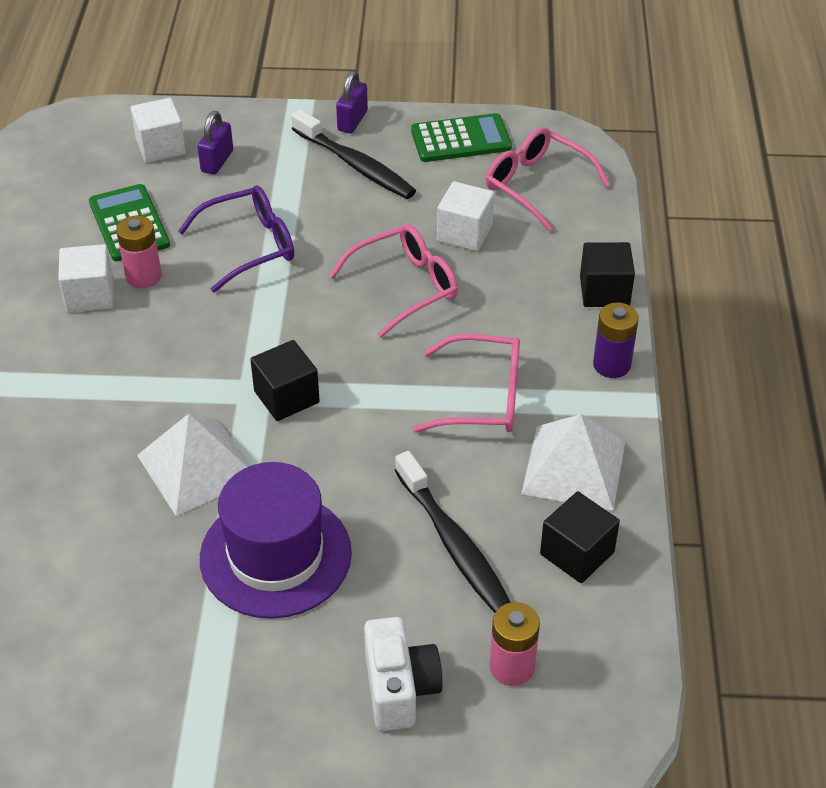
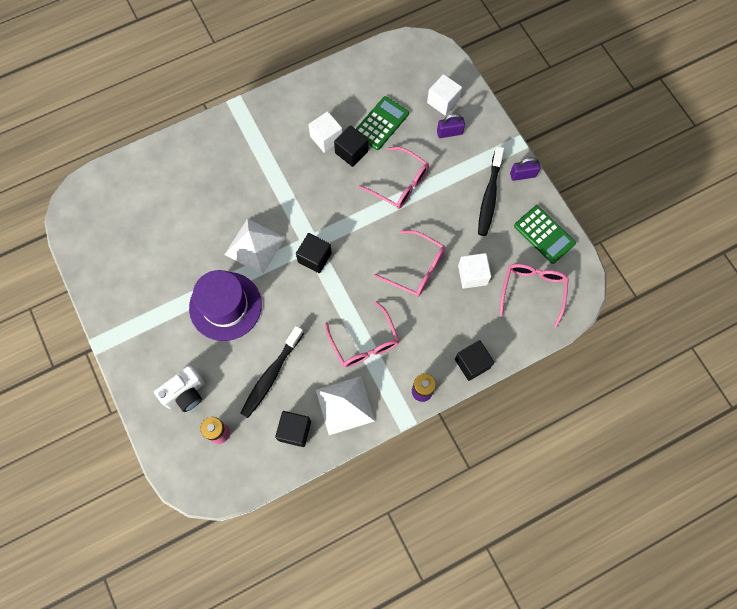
camera: 60 degrees right, 25 degrees up
(143, 276) = (351, 152): pink battery -> black cube
(248, 246) = (399, 183): purple glasses -> pink glasses

